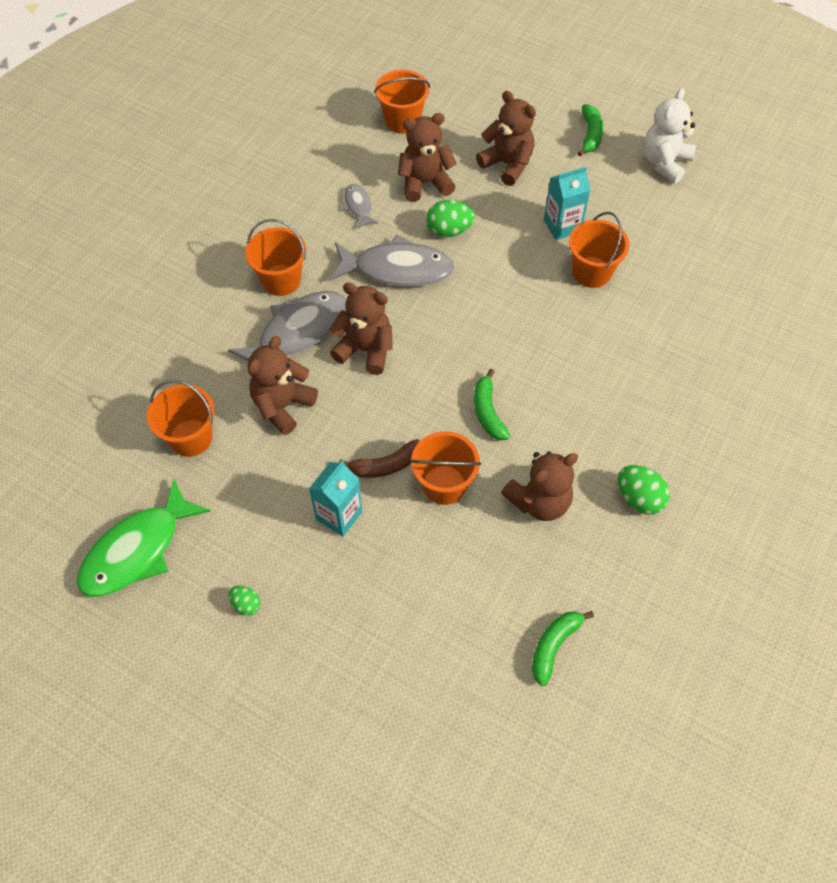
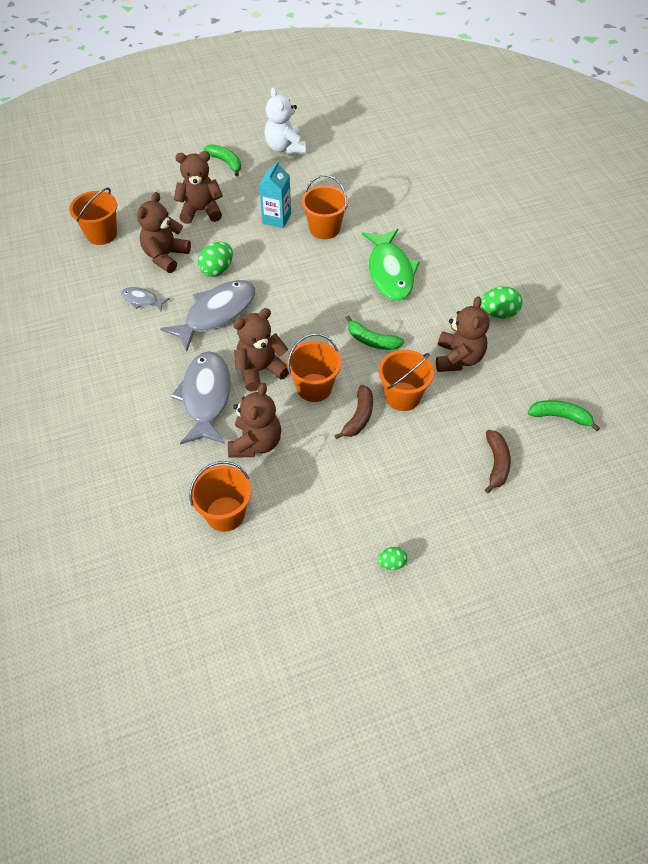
camera: 50 degrees left, 5 degrees down
(137, 550) = (286, 606): green fish -> green fish (390, 272)
(281, 280) = (152, 379): orange bucket -> orange bucket (314, 387)
(282, 406) = (256, 443): brown teddy bear -> brown teddy bear turned 150 degrees counterclockwise
(339, 515) = (372, 466): turquoise carton -> none
(437, 622) = (496, 464): none -> brown banana
(554, 646) = (560, 417): green banana -> green banana turned 120 degrees clockwise

